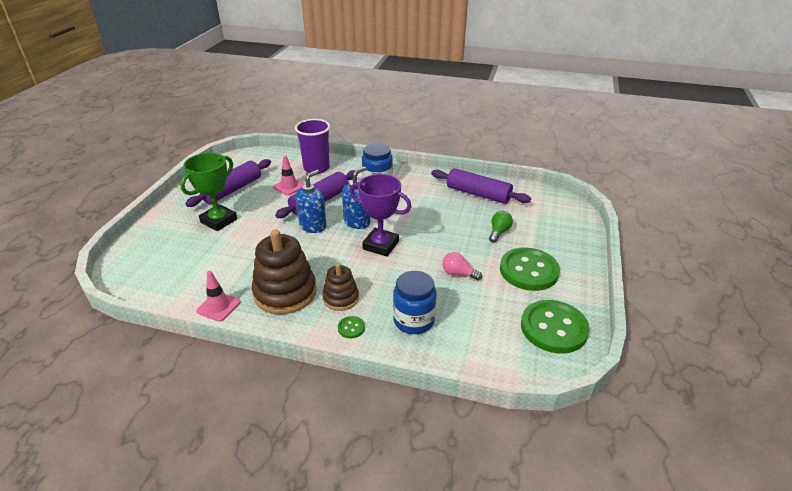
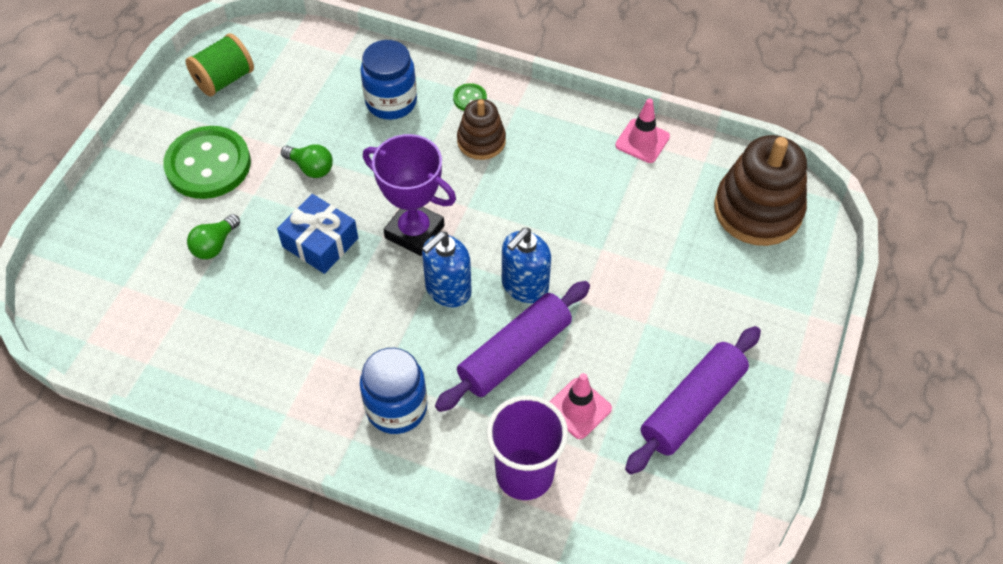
camera: 175 degrees left, 20 degrees up
(219, 221) = (692, 313): green trophy -> none
(285, 293) = (557, 155): brown stacking toy -> brown stacking toy (757, 210)
(437, 237) = (320, 242): none -> blue gift
(458, 274) = (311, 168): pink light bulb -> green light bulb
(478, 194) = (206, 350): purple rolling pin -> none
(553, 328) = (224, 79): green button -> green spool

